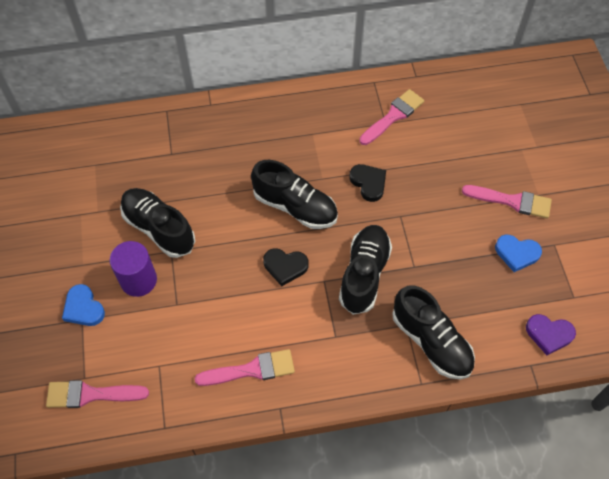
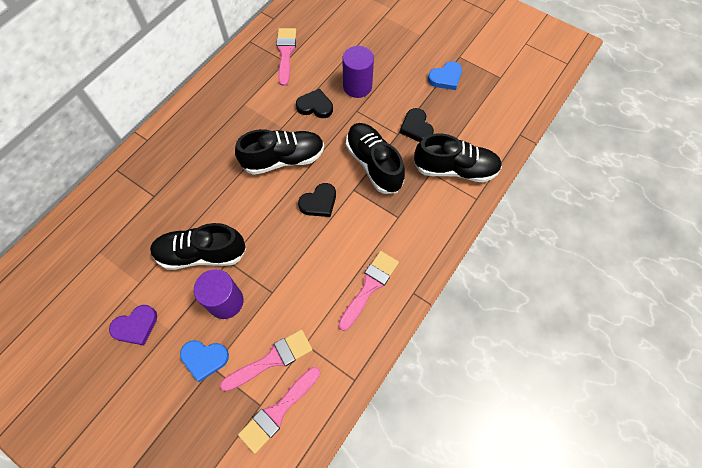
camera: 45 degrees left, 5 degrees up
(424, 195) = (357, 86): none -> purple cylinder
(437, 275) = (416, 127): none -> black heart
(512, 201) = (411, 50): pink brush -> pink brush (272, 359)
(549, 334) = (510, 109): purple heart -> purple heart (136, 326)

